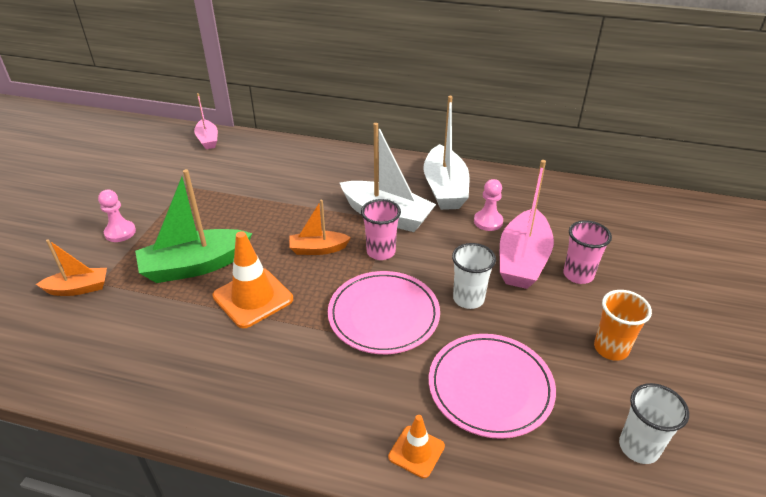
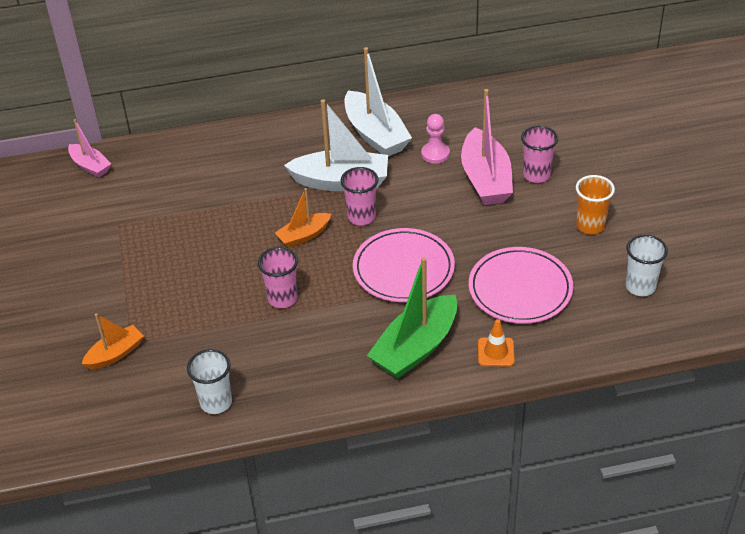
camera: 25 degrees left, 5 degrees up
(120, 232) = (99, 292): pink pawn -> none
(195, 266) = (205, 293): green boat -> green boat (415, 348)
(253, 298) = (282, 298): orange traffic cone -> pink cup
(468, 299) = (462, 229): white cup -> white cup (216, 402)

